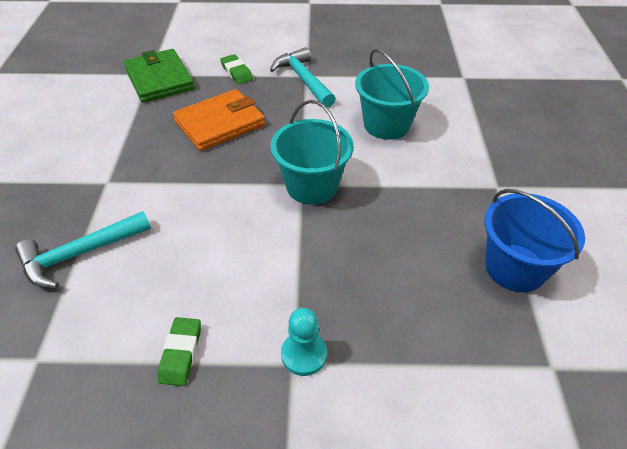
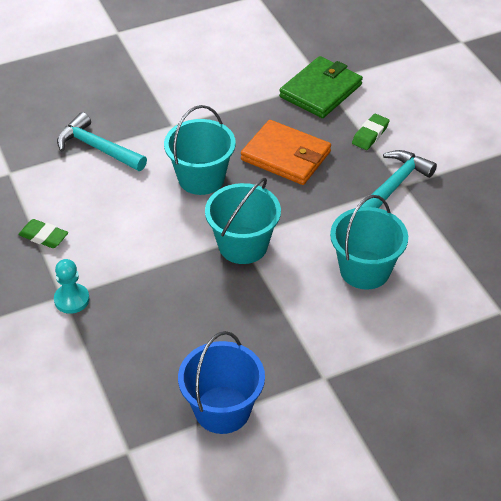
camera: 65 degrees right, 0 degrees up
(181, 353) = (43, 236): green eraser -> green eraser turned 45 degrees clockwise
(201, 186) = (201, 178): none -> turquoise bucket

